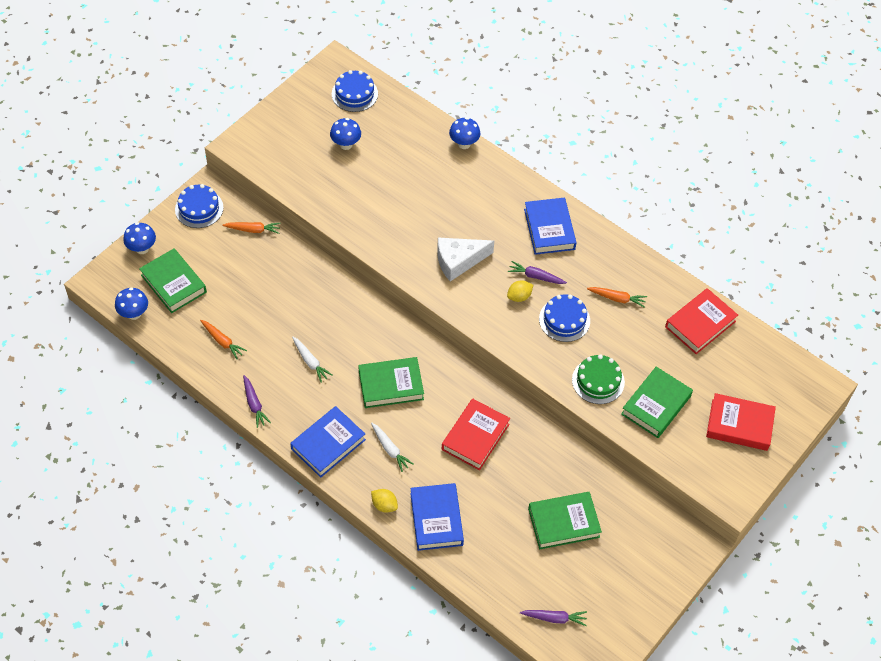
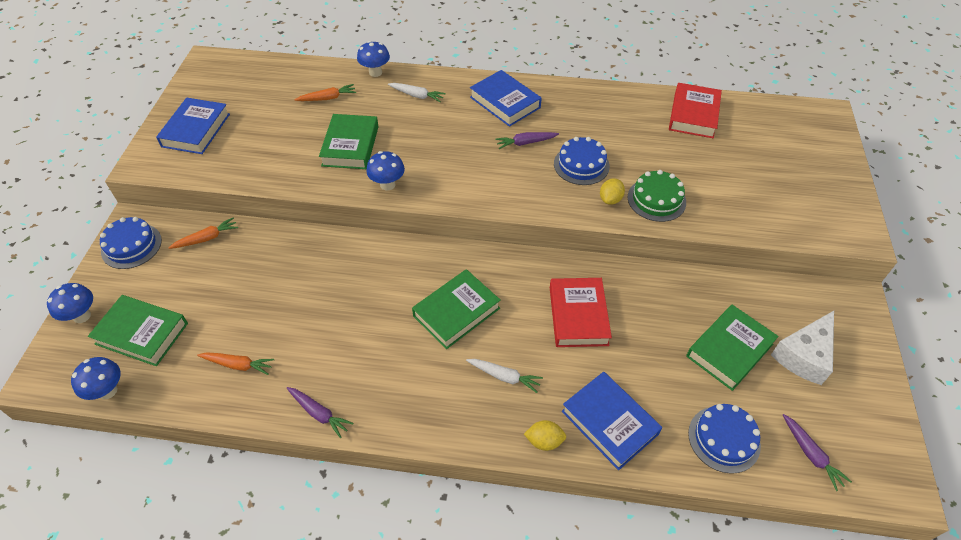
camera: 30 degrees left, 5 degrees down
(310, 362) = (354, 334): white carrot -> white carrot (417, 95)
(328, 444) = (434, 410): blue book -> blue book (196, 130)
(346, 144) = (261, 117): blue mushroom -> blue mushroom (387, 184)
(354, 94) = (242, 76): blue cake -> blue cake (724, 439)
(458, 261) = (444, 163): white cheese -> white cheese (804, 355)
(519, 296) = (525, 165): yellow lemon -> yellow lemon (610, 199)
(554, 618) = (811, 454): purple carrot -> purple carrot turned 90 degrees clockwise
(617, 298) = (610, 127): orange carrot -> orange carrot (328, 98)
(656, 405) = (723, 194): green book -> green book (350, 146)
(739, 425) = (802, 174): red book -> none

